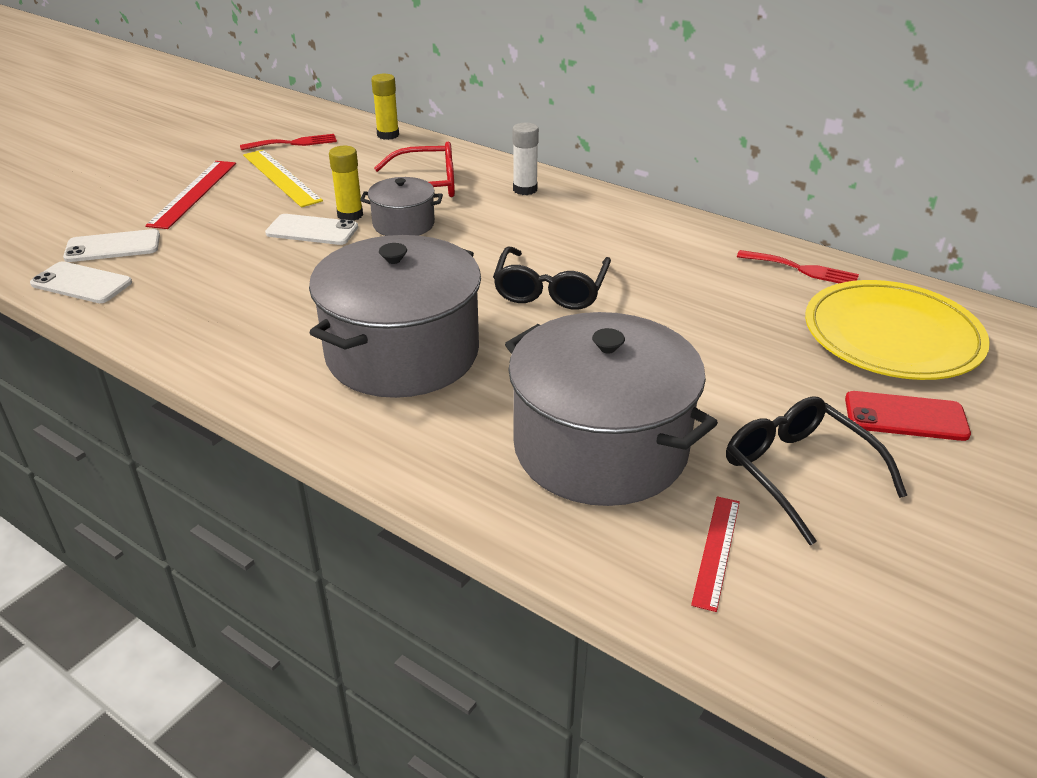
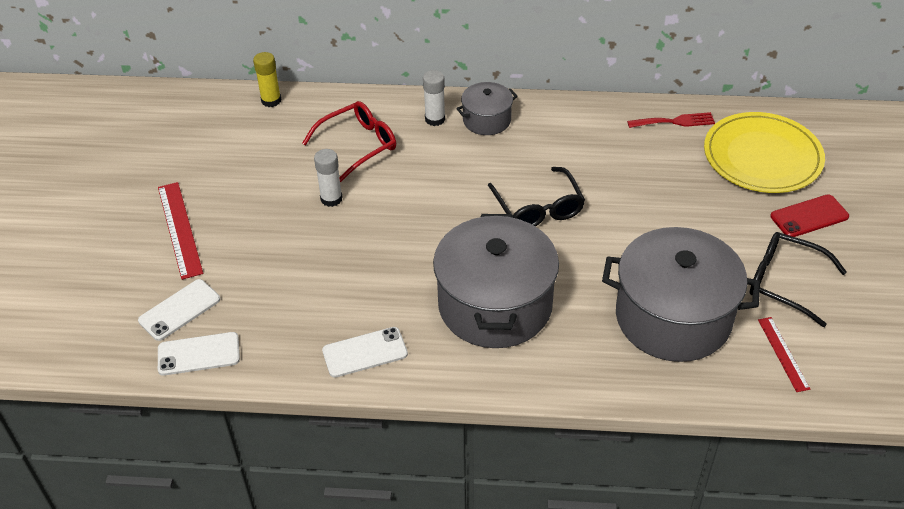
camera: 30 degrees left, 10 degrees up
(281, 177) = (233, 182): yellow ruler -> none
(293, 143) = (201, 140): red fork -> none
(312, 230) = (319, 226): white phone -> white phone (365, 352)
(350, 215) = (331, 199): yellow glue stick -> white glue stick
(403, 224) = (381, 191): grey pot -> grey pot (487, 120)

